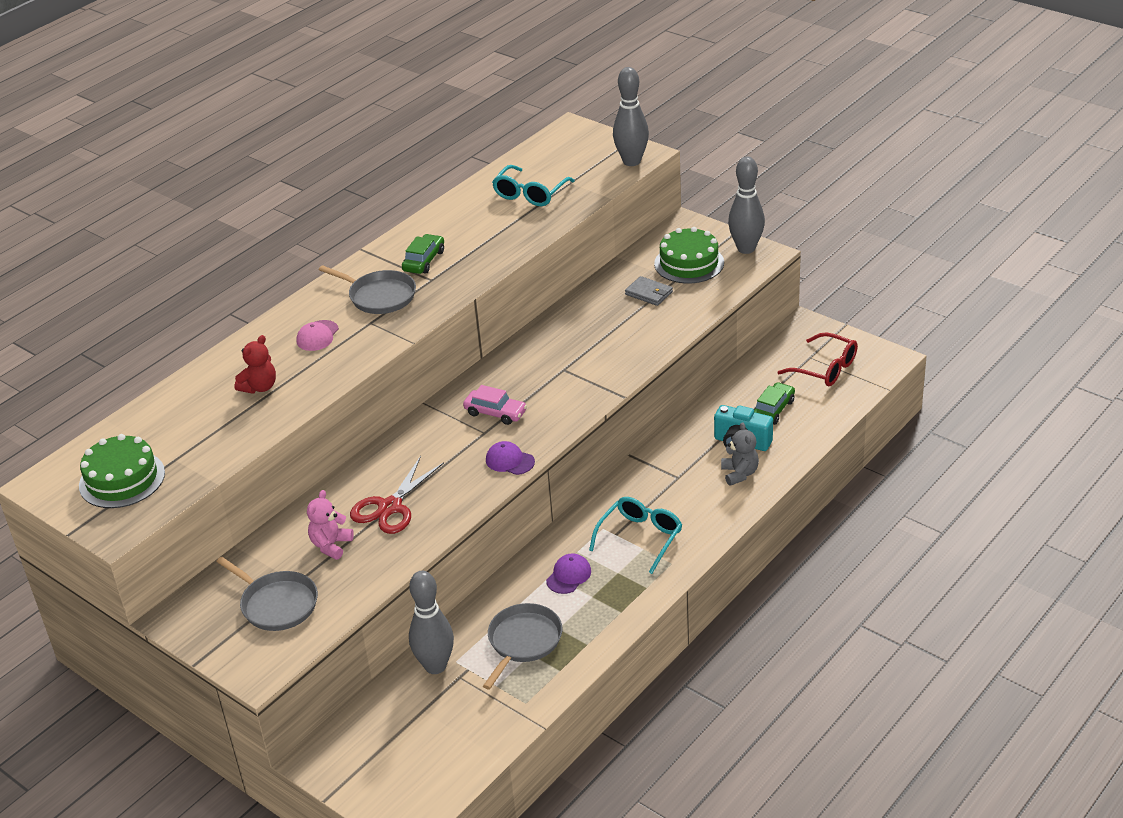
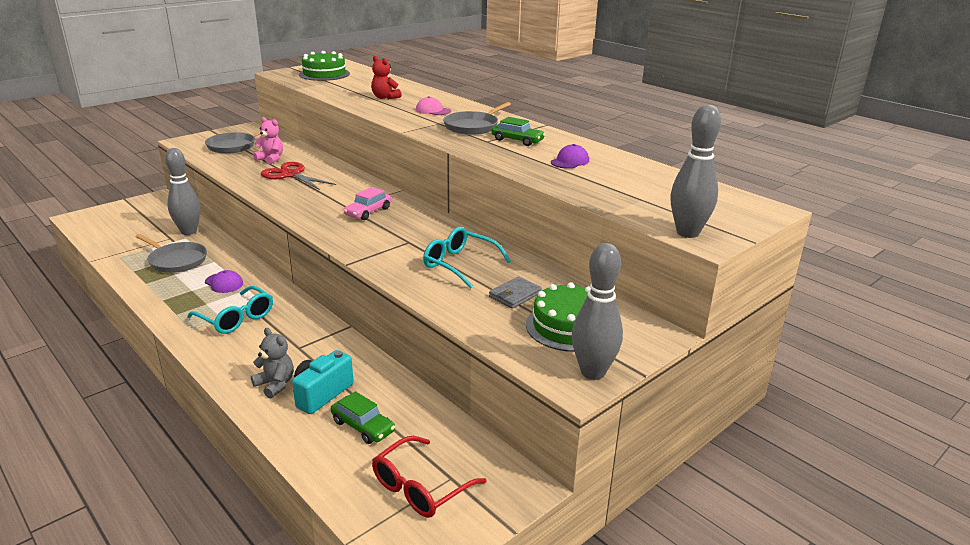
camera: 95 degrees right, 10 degrees down
(509, 461) = (302, 212): purple cap -> purple cap (570, 161)
(530, 194) = (621, 181): turquoise glasses -> turquoise glasses (459, 264)
(739, 474) = (275, 385): grey teddy bear -> grey teddy bear turned 135 degrees counterclockwise

